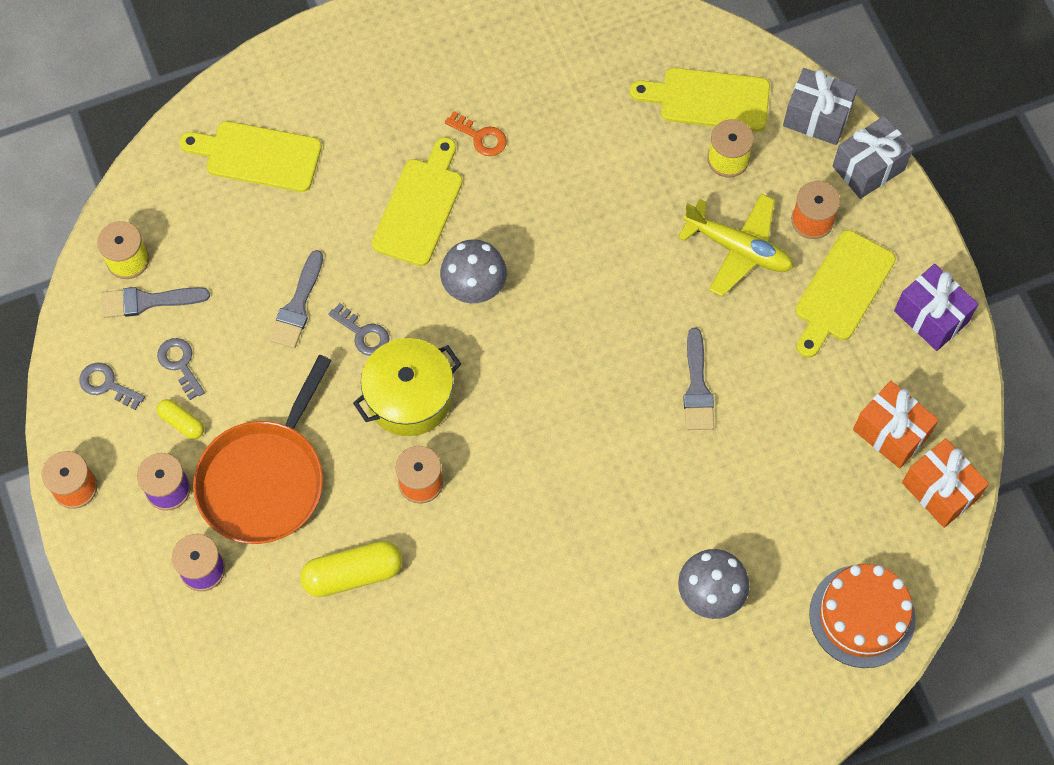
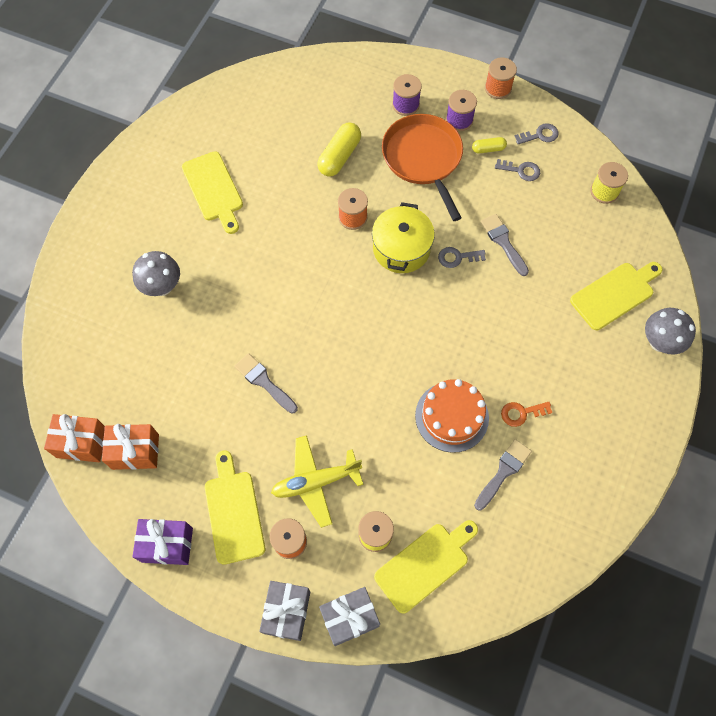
camera: 135 degrees right, 0 degrees up
(148, 301) = (571, 183): grey brush -> grey brush (503, 472)
(419, 207) = (506, 344): yellow cutting board -> yellow cutting board (214, 189)
(474, 288) = (430, 328): grey mushroom -> grey mushroom (659, 342)
(862, 616) = (74, 342): orange cake -> orange cake (451, 416)

